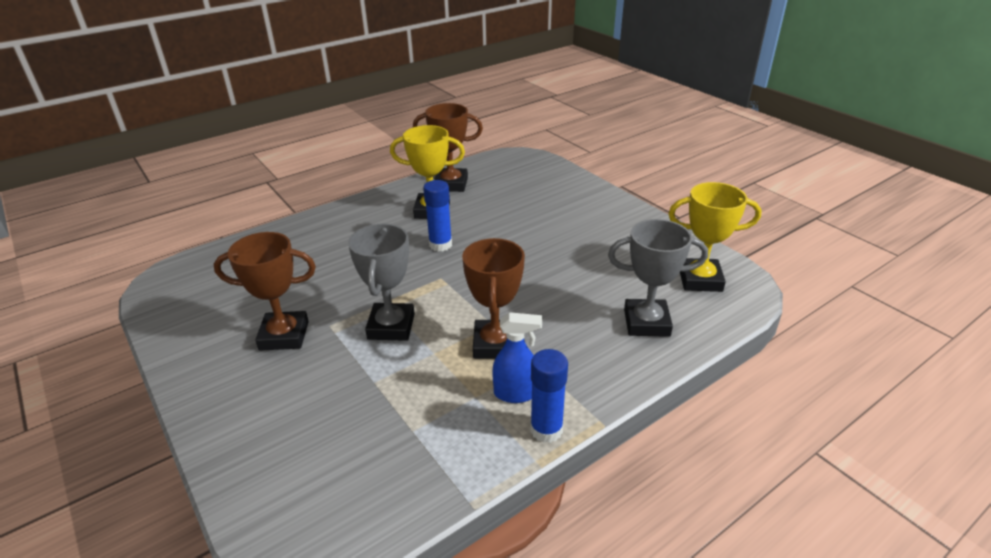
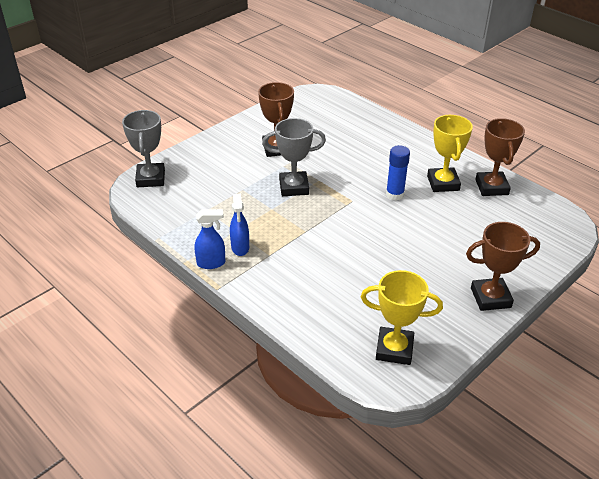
camera: 80 degrees right, 5 degrees up
(495, 344) = (285, 234): brown trophy -> brown trophy (490, 298)
(546, 430) = (211, 263): blue glue stick -> blue spray bottle
(646, 323) = (325, 312): grey trophy -> grey trophy (150, 178)
(700, 279) = (394, 349): yellow trophy -> yellow trophy turned 75 degrees counterclockwise

